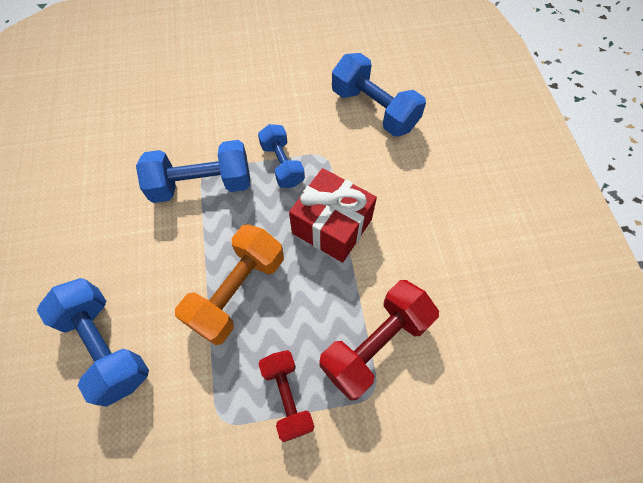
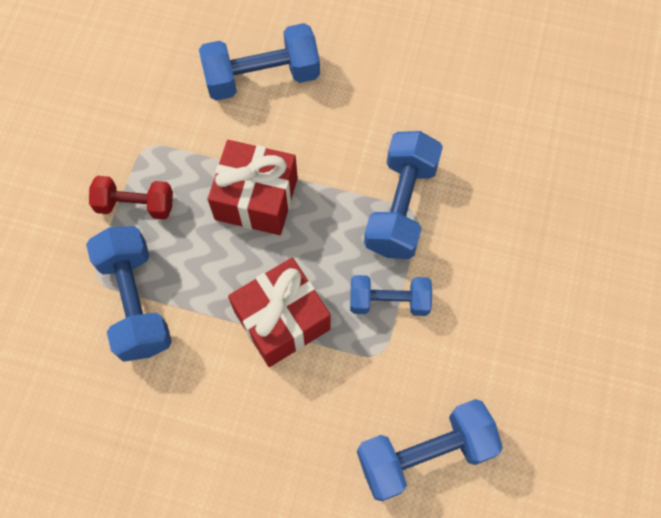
camera: 115 degrees right, 5 degrees up
(237, 291) = (256, 198): orange dumbbell -> red gift
(375, 344) = (135, 302): red dumbbell -> blue dumbbell

